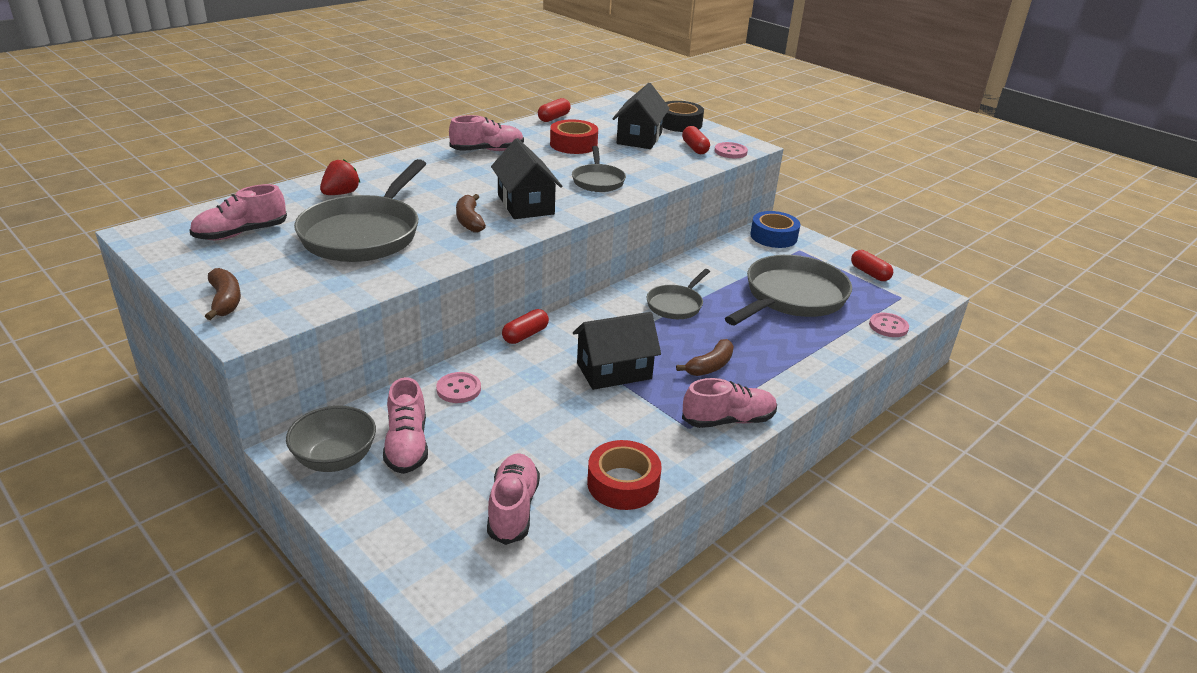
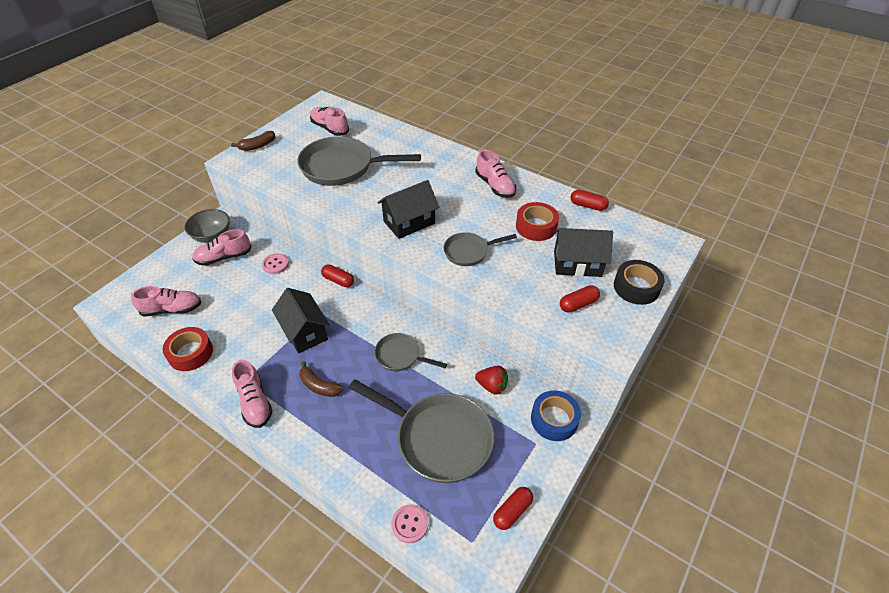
camera: 80 degrees right, 15 degrees up
(341, 193) = (393, 145): red strawberry -> red strawberry (492, 386)
(469, 221) = (374, 203): brown banana -> none
(730, 152) = (586, 332): pink button -> none

